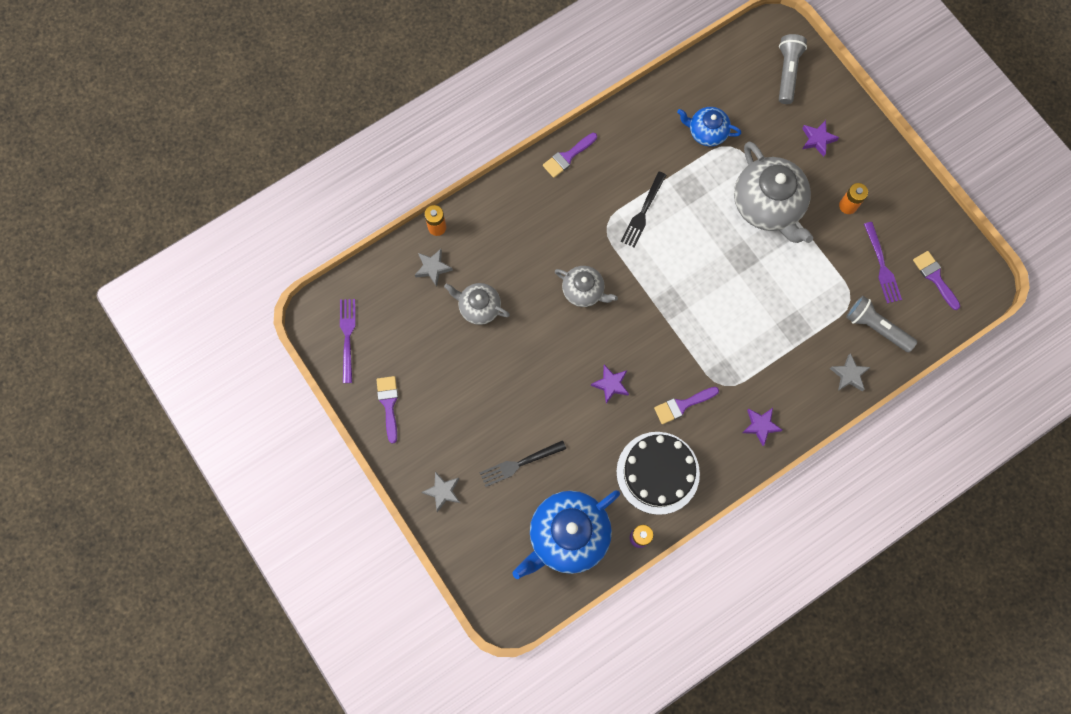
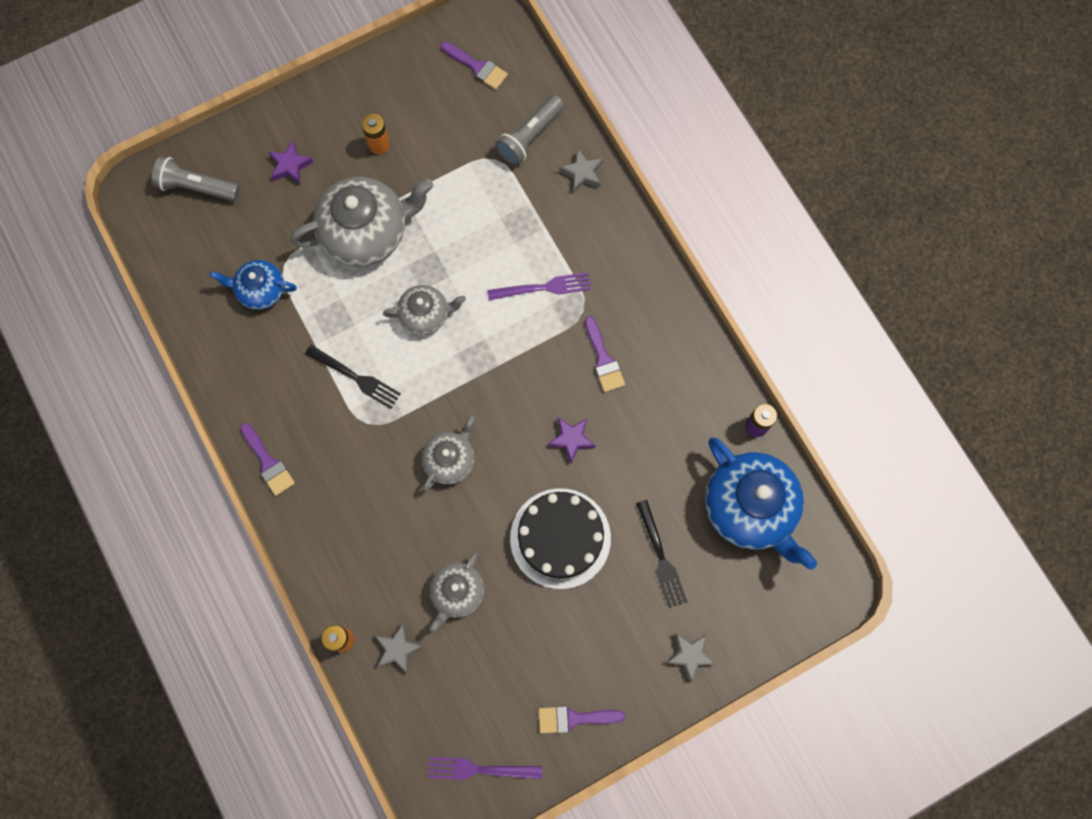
camera: 85 degrees left, 0 degrees up
(658, 472) = (682, 396): black cake -> black cake (560, 538)
(702, 259) = (425, 315): none -> grey teapot
(707, 132) = (261, 290): blue teapot -> blue teapot turned 75 degrees clockwise
(760, 426) = (634, 276): purple star -> none
(882, 265) = (456, 119): purple fork -> purple fork (543, 287)
(935, 277) = (477, 67): purple brush -> purple brush turned 120 degrees counterclockwise

